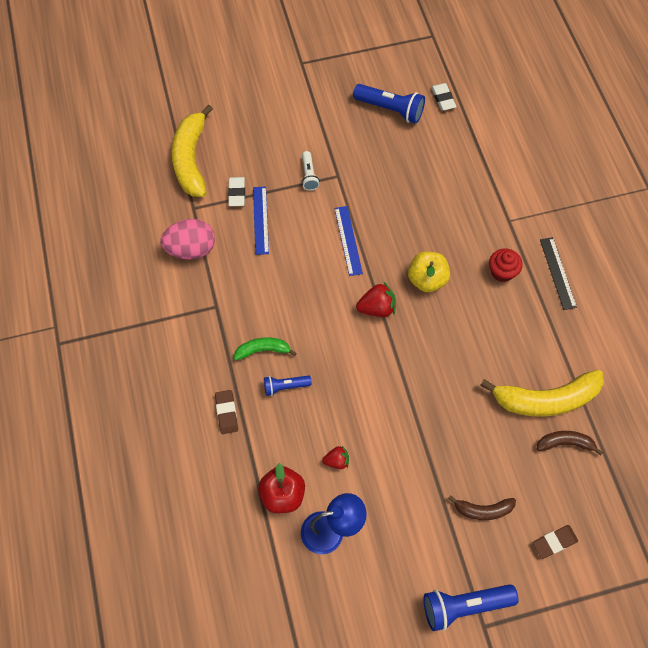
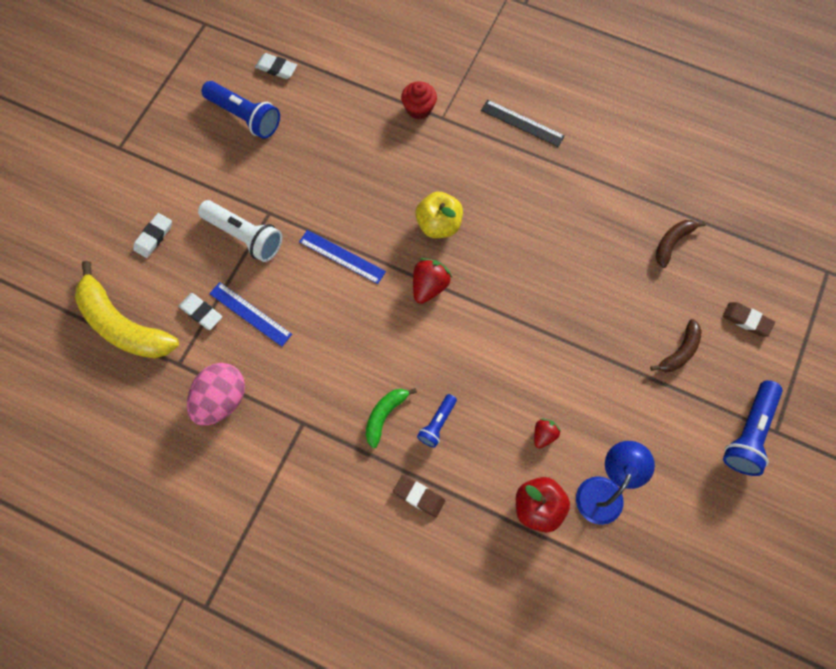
camera: 50 degrees left, 5 degrees up
(261, 128) = (153, 237): none -> white eraser
(309, 175) = (244, 236): white flashlight -> white flashlight, size x1.75
(390, 109) = (245, 116): blue flashlight -> blue flashlight turned 60 degrees clockwise
(502, 272) = (484, 162): red cupcake -> red cupcake (419, 109)
(545, 399) = (624, 225): yellow banana -> none
(554, 542) = (747, 320): brown eraser -> brown eraser turned 75 degrees counterclockwise

